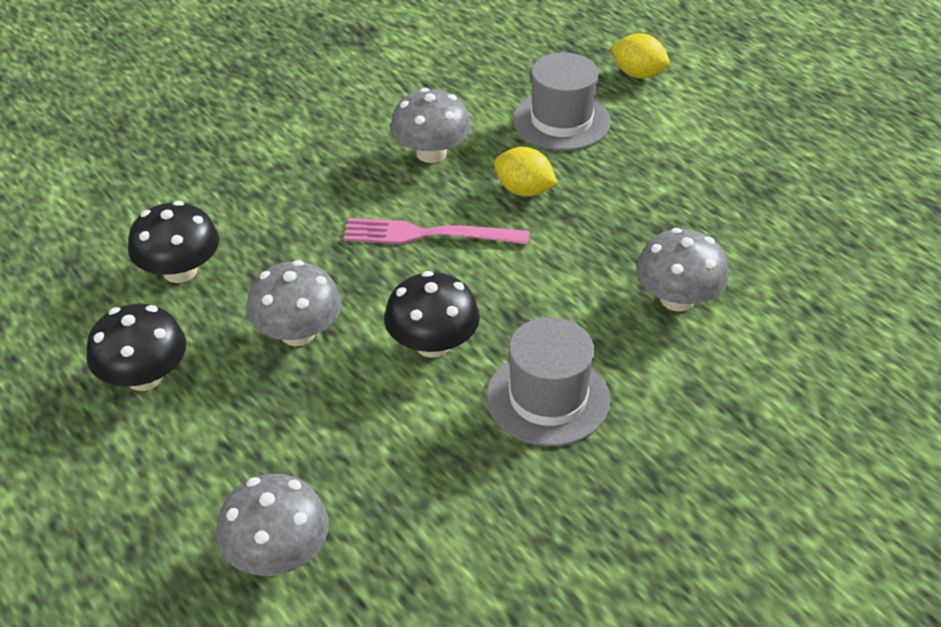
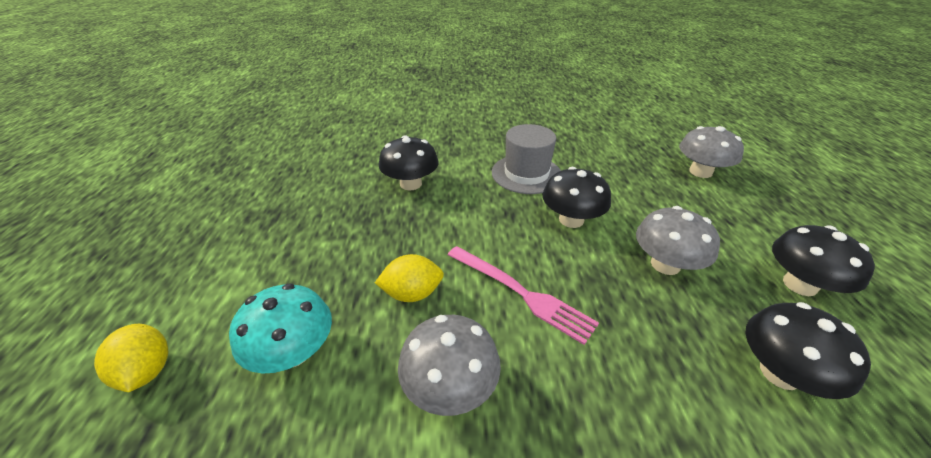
camera: 145 degrees left, 5 degrees down
(524, 190) = (412, 293): yellow lemon -> yellow lemon turned 75 degrees counterclockwise
(561, 120) = (294, 352): grey hat -> turquoise mushroom
(677, 299) = (411, 184): grey mushroom -> black mushroom

